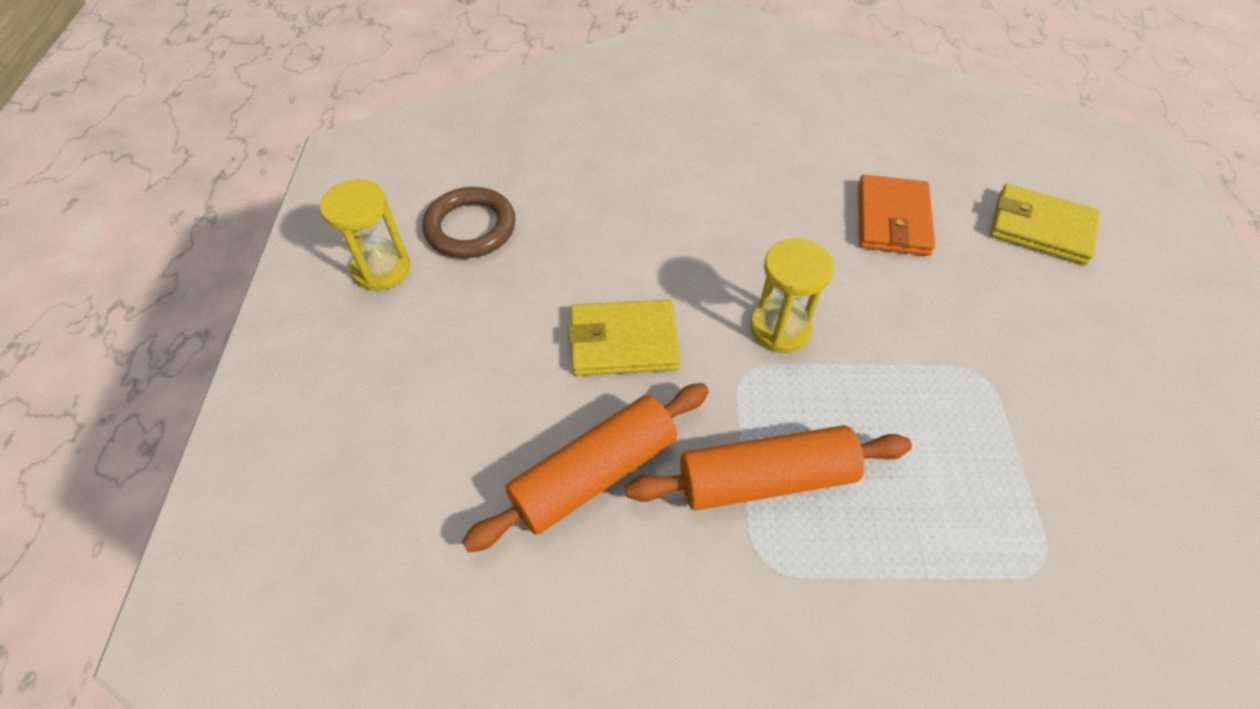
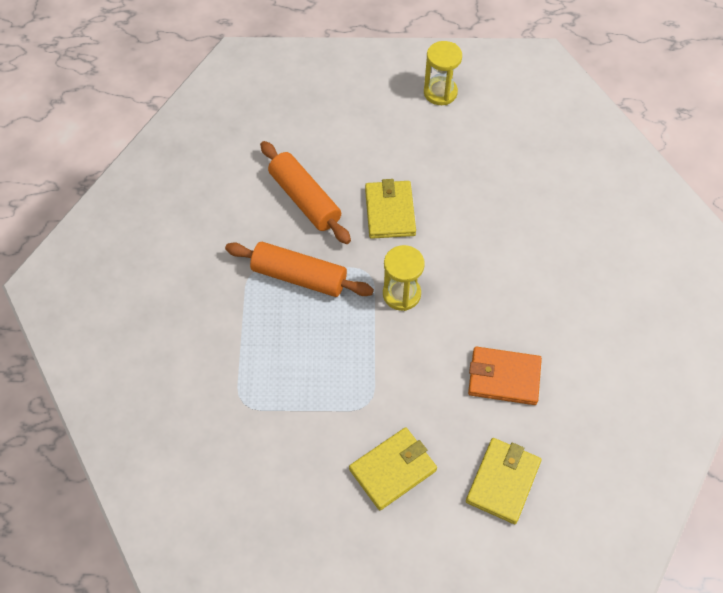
camera: 90 degrees right, 5 degrees up
(470, 227) = (477, 131): brown ring -> none
(765, 479) = (299, 276): orange rolling pin -> orange rolling pin turned 60 degrees counterclockwise
(1074, 343) = (393, 469): none -> yellow wallet

